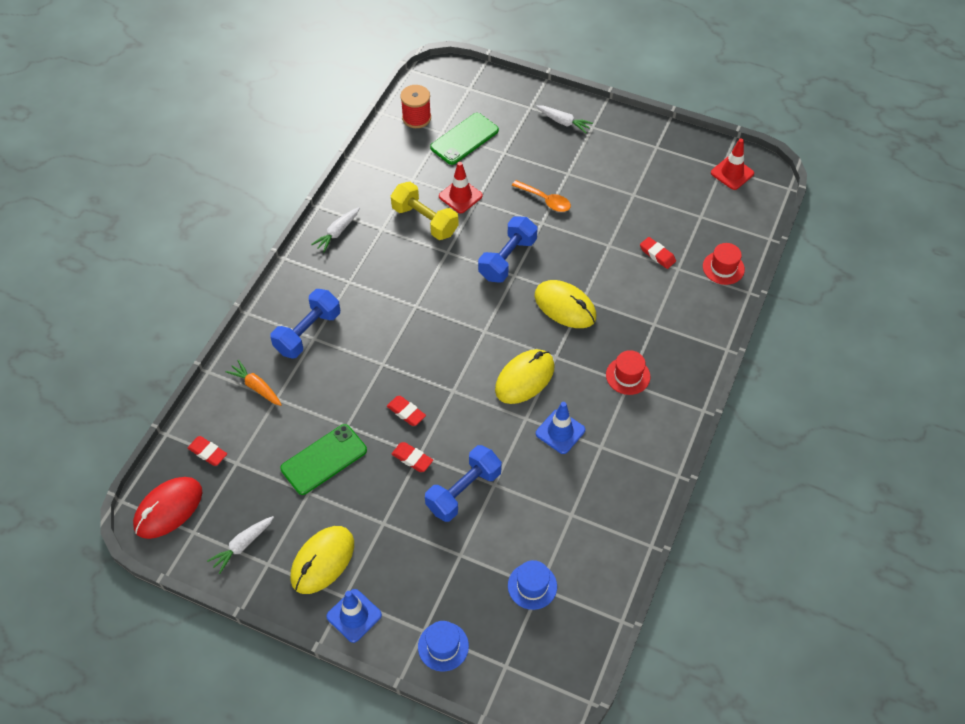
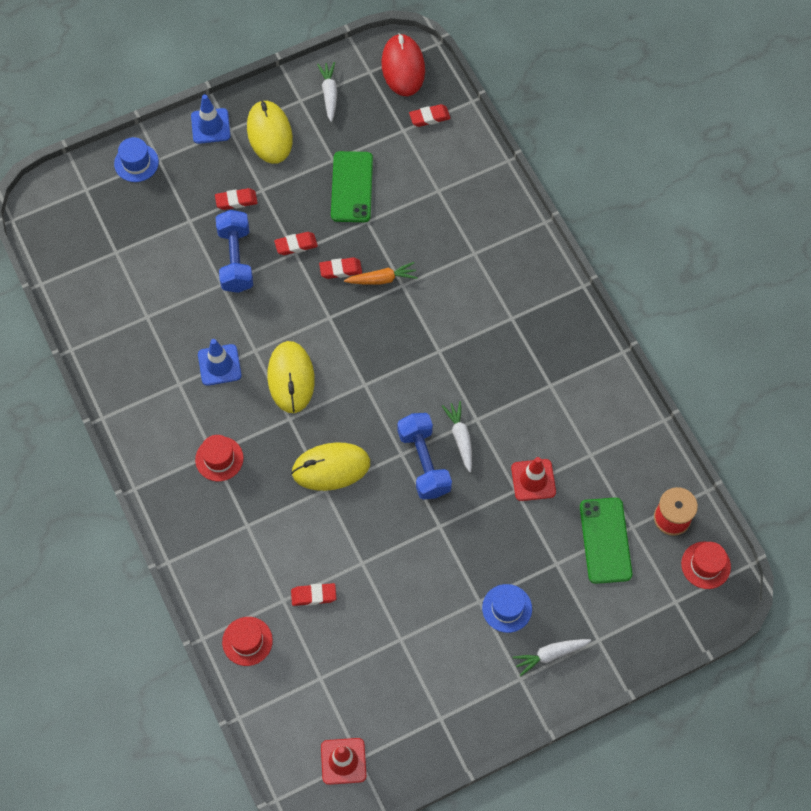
camera: 130 degrees right, 10 degrees up
(256, 387) = (461, 183): orange carrot -> orange carrot (382, 279)
(308, 332) = (484, 252): blue dumbbell -> none
(337, 232) = (577, 346): white carrot -> white carrot (460, 438)
(410, 534) = (236, 201): none -> red eraser
(425, 221) = (529, 427): yellow dumbbell -> none
(432, 87) = (705, 565): none -> red hat
(532, 586) = (121, 248): blue hat -> blue hat (507, 608)
(545, 200) = (463, 551): orange spoon -> none

